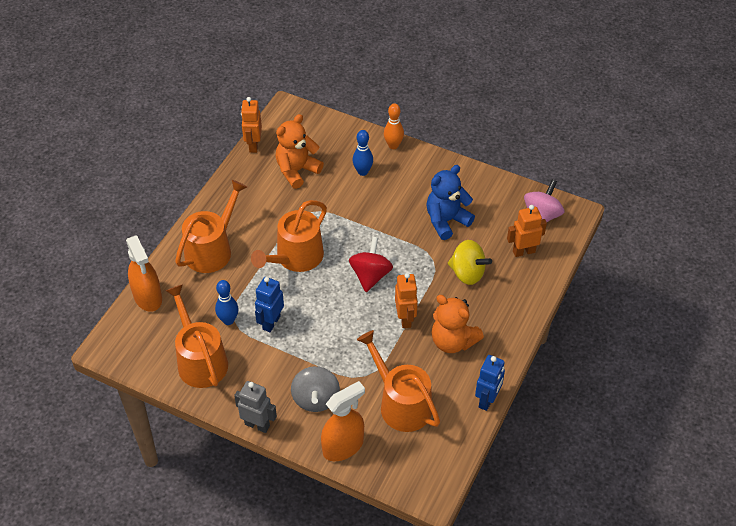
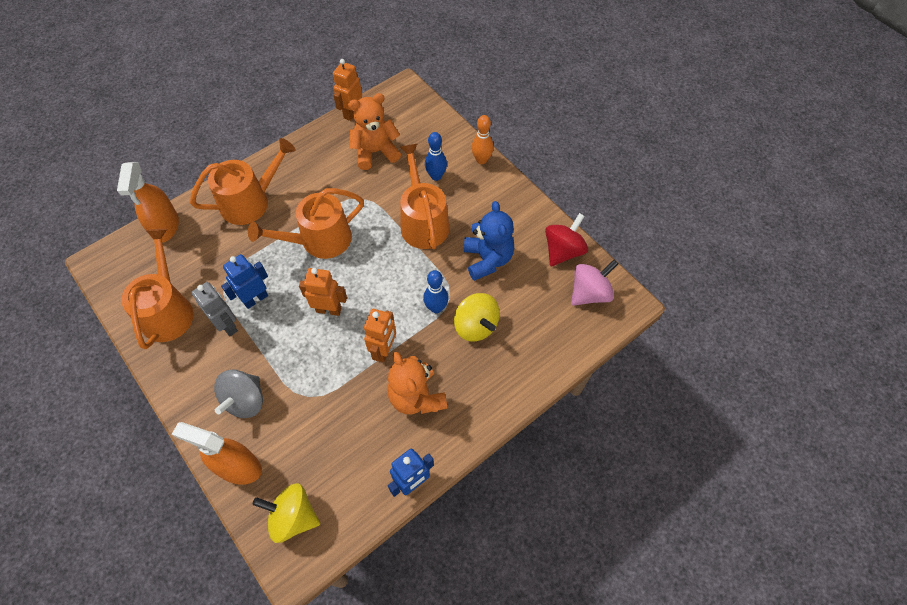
camera: 25 degrees right, 10 degrees up
(228, 320) = (219, 280): blue bowling pin -> blue bowling pin (436, 308)
(257, 425) = (174, 403): grey robot -> grey robot (227, 325)
(343, 446) = (238, 467): orange spray bottle -> orange spray bottle turned 150 degrees counterclockwise
(370, 275) = (378, 288): red spinning top -> red spinning top (563, 251)
(401, 404) = (323, 445): orange watering can -> orange watering can (423, 222)
(411, 461) = (293, 517): none -> yellow spinning top
(446, 221) = (487, 259): blue teddy bear -> blue teddy bear turned 90 degrees clockwise
(523, 251) = (548, 325): orange robot -> orange robot (329, 309)

